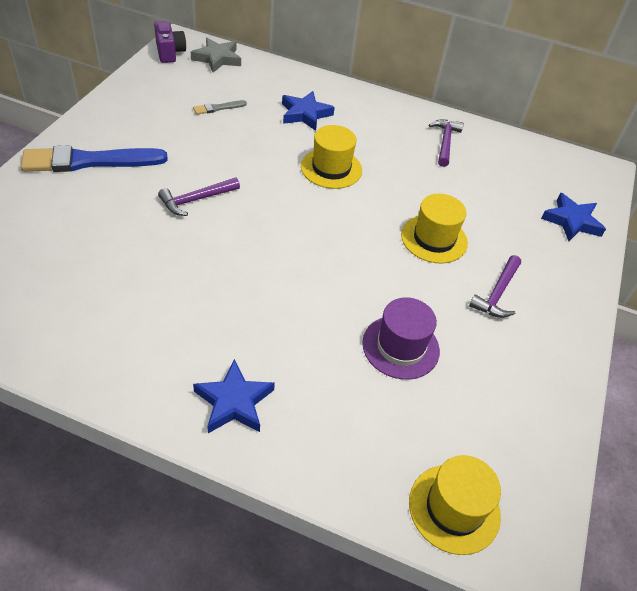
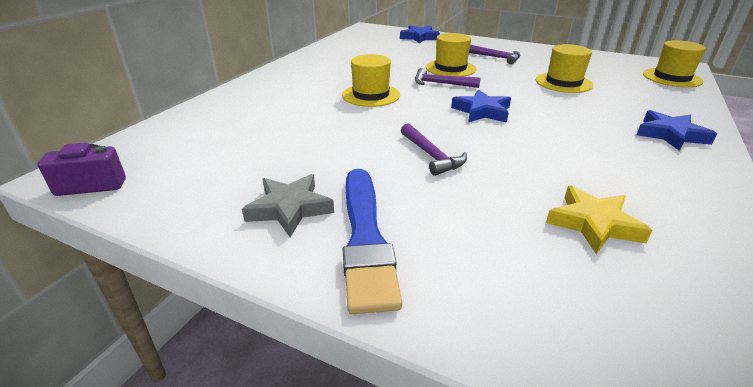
camera: 80 degrees left, 15 degrees down
(80, 276) = (593, 224): none -> yellow star
(217, 58) = (138, 148): grey star -> grey star (290, 208)
(218, 108) = (256, 146): grey brush -> none
(305, 114) = (282, 103): blue star -> blue star (482, 111)
(400, 347) = (563, 83): purple hat -> yellow hat
(445, 142) = (335, 58): purple hammer -> purple hammer (441, 84)

